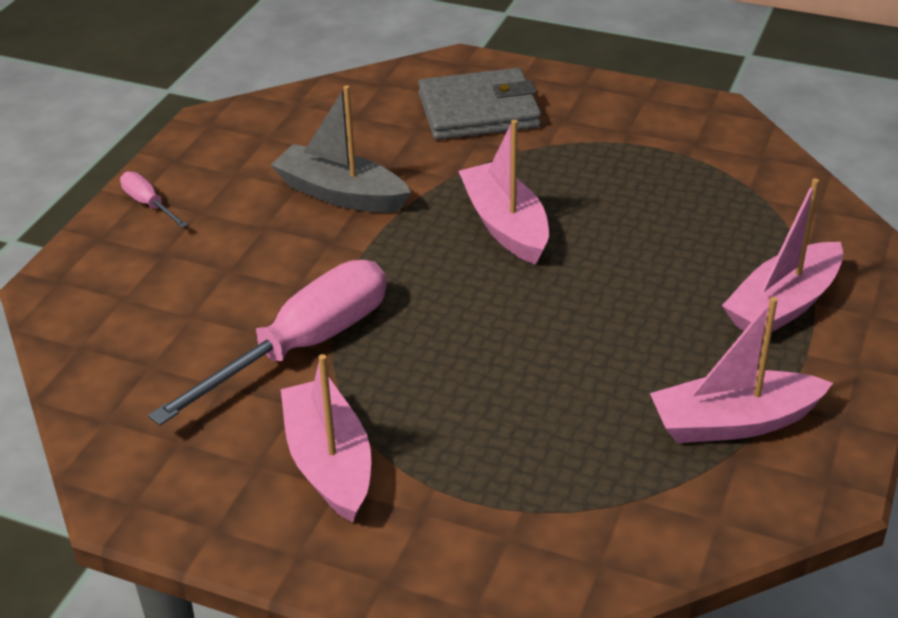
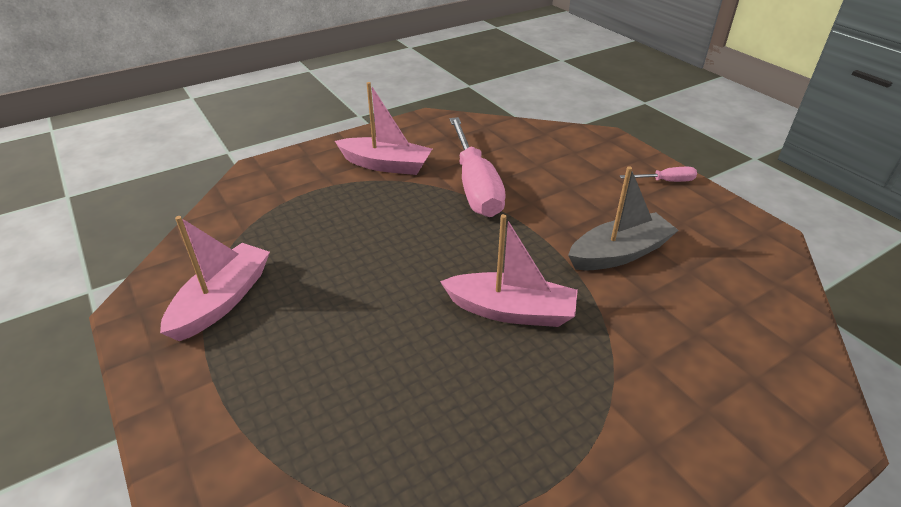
camera: 125 degrees right, 0 degrees up
(478, 111) = (705, 387): grey wallet -> none
(783, 305) = (262, 405): pink boat -> none

